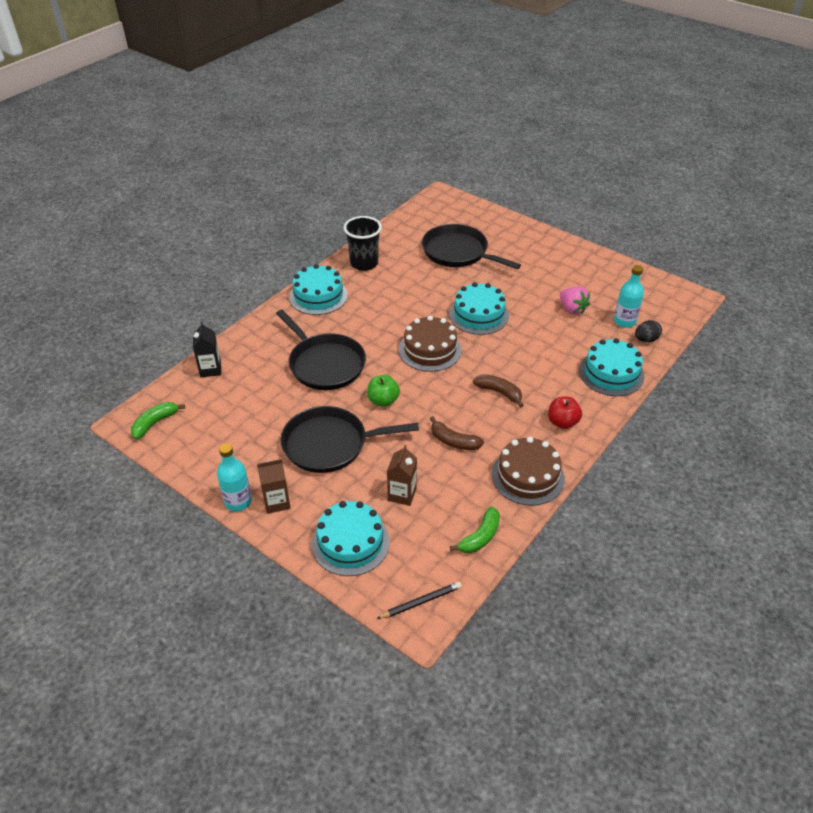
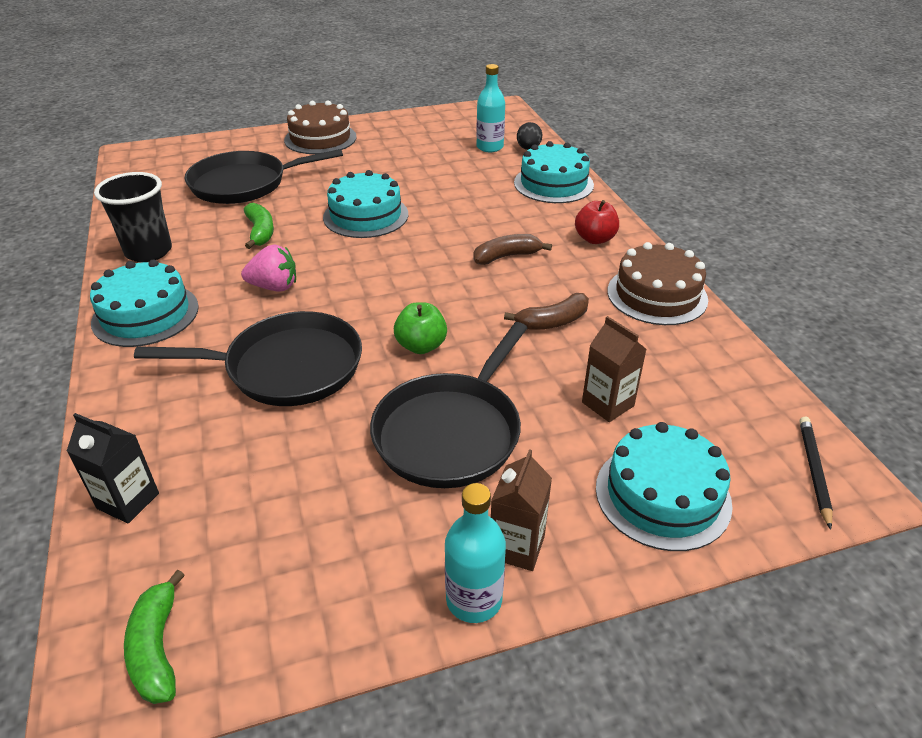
camera: 55 degrees left, 5 degrees down
(430, 350) = (377, 271): brown cake -> brown cake (320, 138)
(480, 537) = (729, 370): green banana -> green banana (260, 232)
(572, 309) = (435, 163): pink strawberry -> pink strawberry (274, 287)

